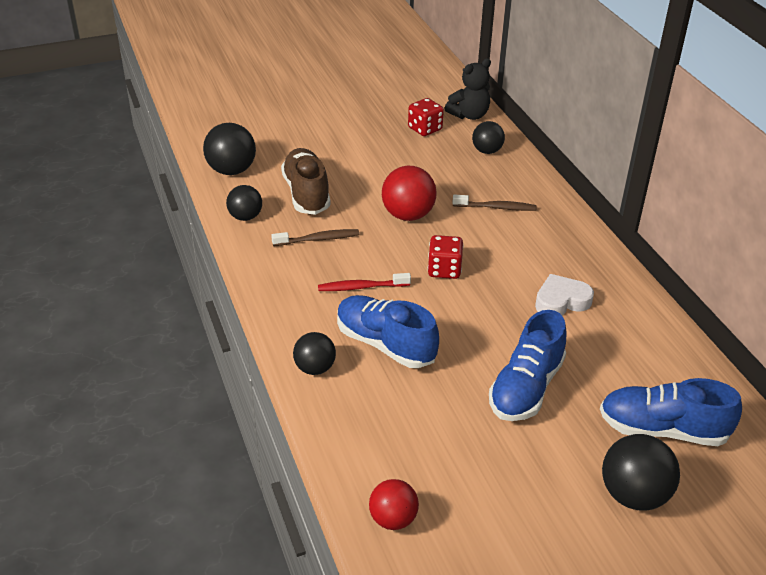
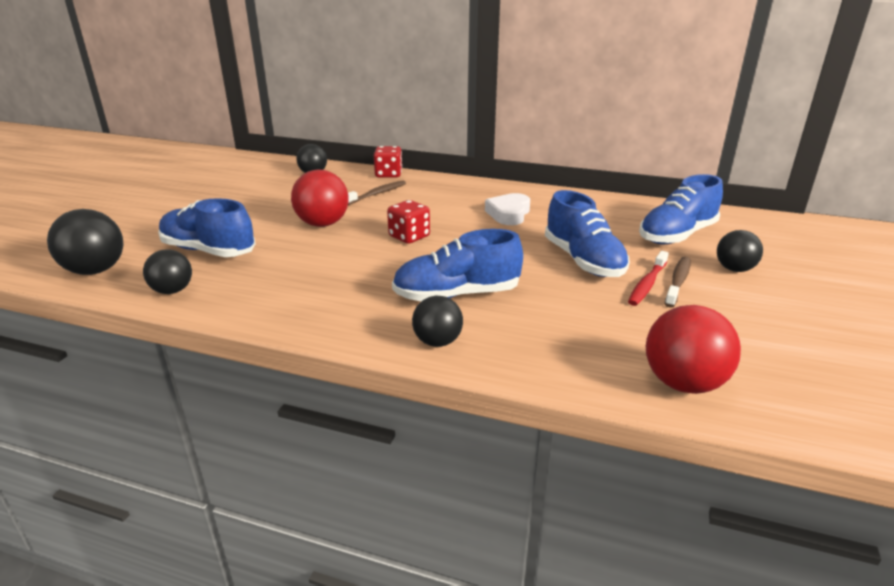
camera: 50 degrees left, 10 degrees down
(306, 194) = (208, 251): brown shoe -> blue shoe
(318, 239) = (275, 270): brown toothbrush -> brown toothbrush (678, 282)
(361, 287) = (370, 276): red toothbrush -> red toothbrush (647, 284)
(393, 519) = (683, 383): red ball -> red ball, size x1.54
(425, 129) = (243, 180): red dice -> red dice (388, 174)
(469, 115) = (264, 163): black teddy bear -> none
(633, 495) = (734, 269): black ball -> black ball, size x0.65

